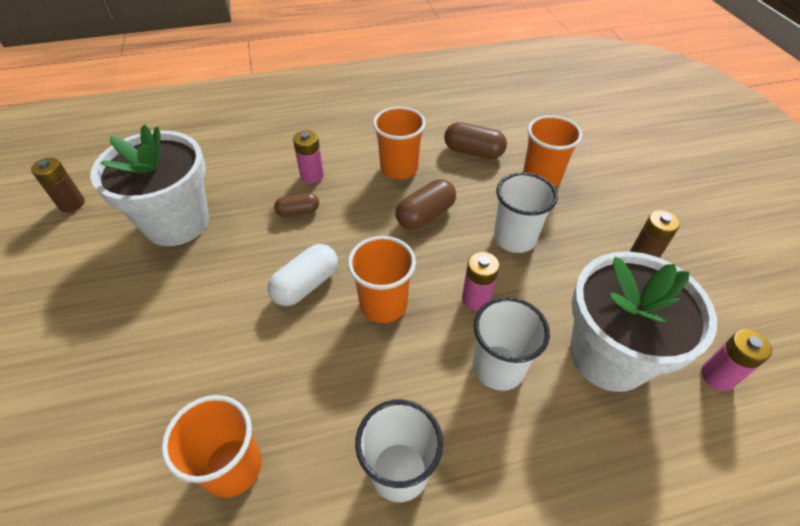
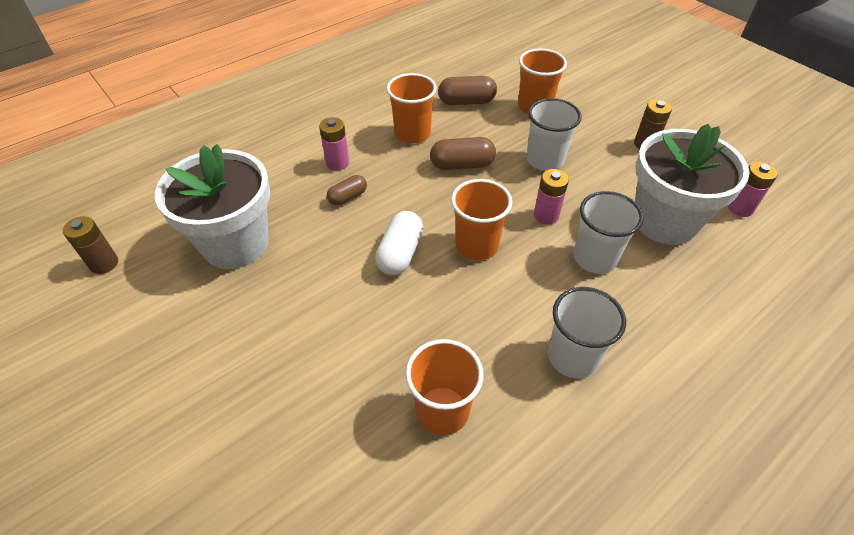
camera: 25 degrees left, 0 degrees up
(425, 215) = (462, 165): brown capsule -> brown capsule turned 60 degrees clockwise

